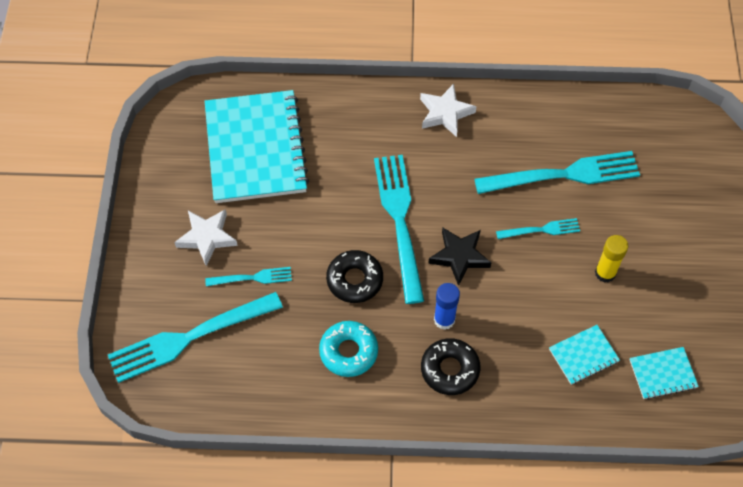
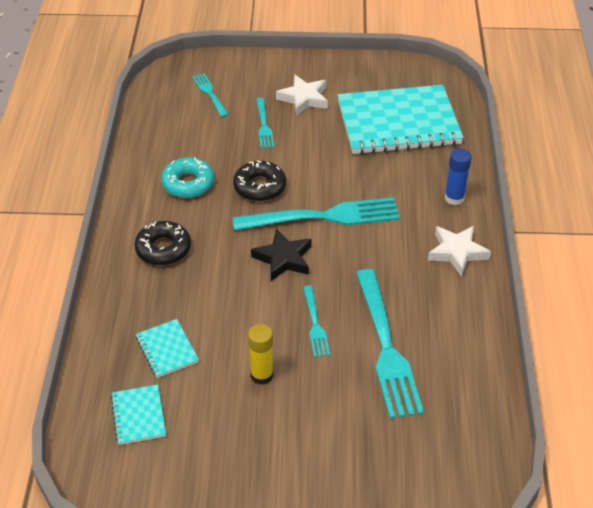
camera: 90 degrees right, 15 degrees down
(189, 337) = (210, 93): turquoise fork -> turquoise fork, size x0.49
(444, 319) = (215, 246): blue glue stick -> blue glue stick (454, 198)

